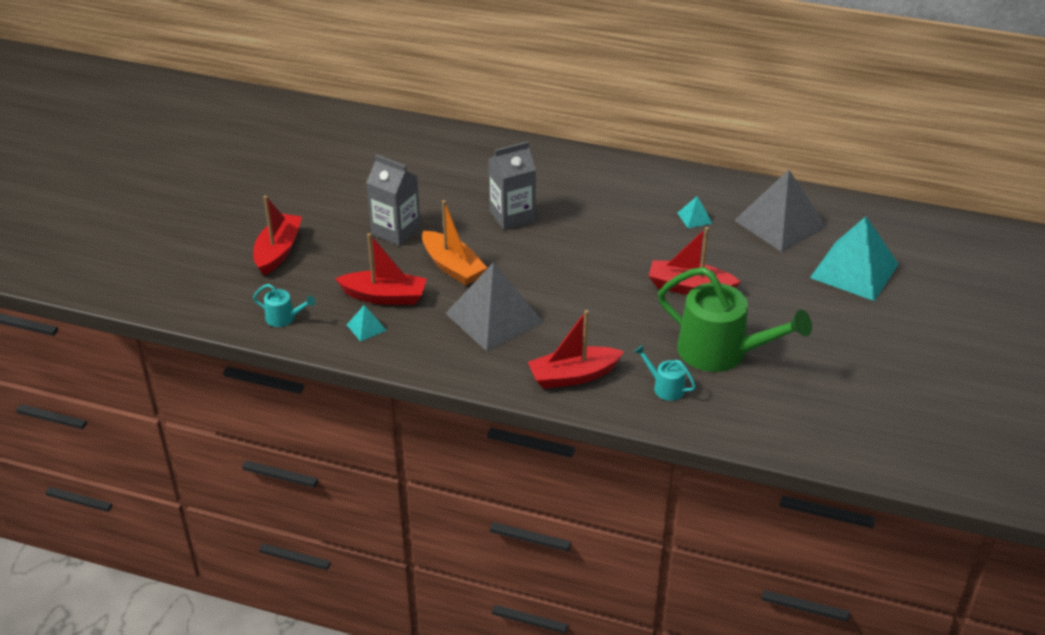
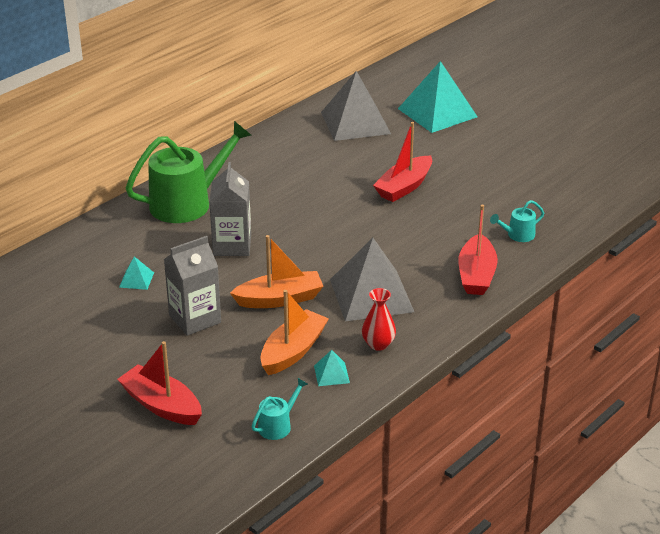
camera: 65 degrees left, 5 degrees down
(384, 296) = (293, 351): red boat -> orange boat
(424, 342) = (378, 344): none -> red vase
(694, 218) = (315, 157): turquoise pyramid -> turquoise pyramid (136, 279)
(721, 352) = (492, 197): green watering can -> green watering can (187, 203)

